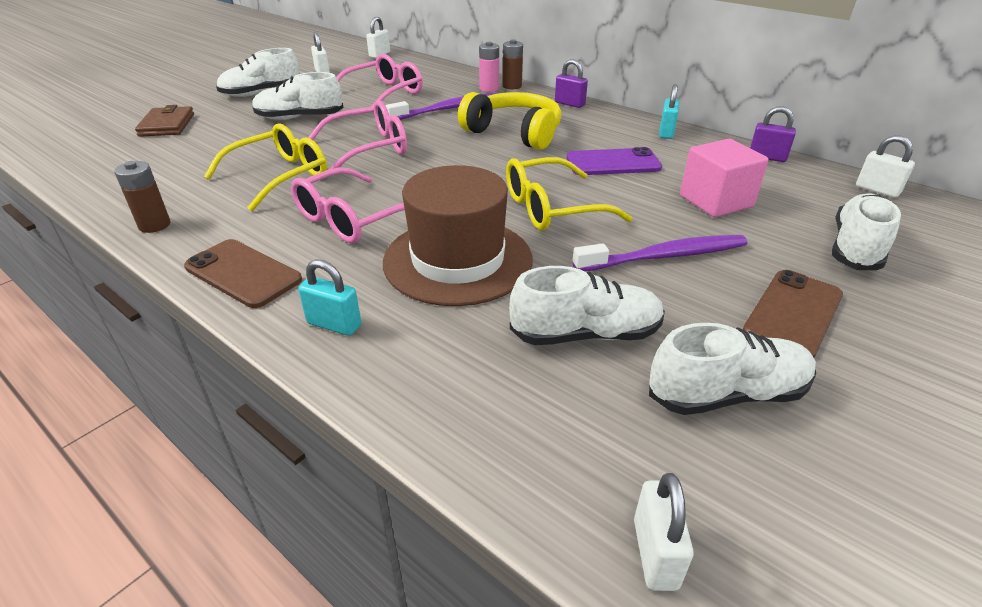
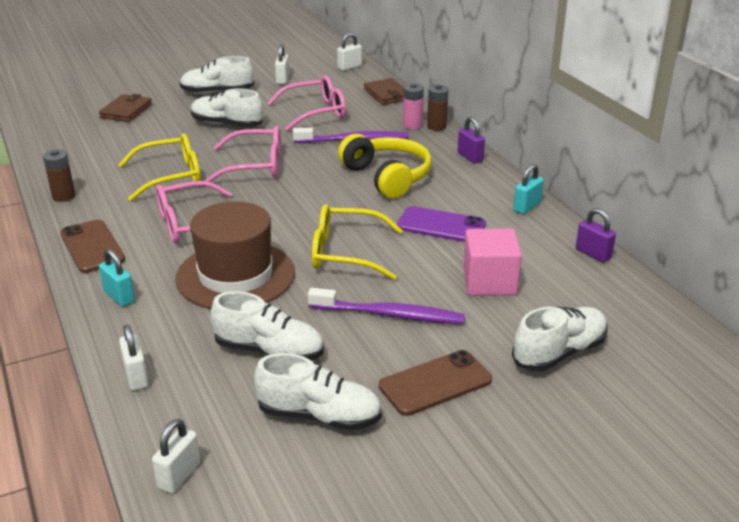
camera: 25 degrees right, 5 degrees down
(438, 69) = (387, 94): none -> brown wallet
(877, 190) = (658, 311): white padlock -> white padlock (136, 377)

